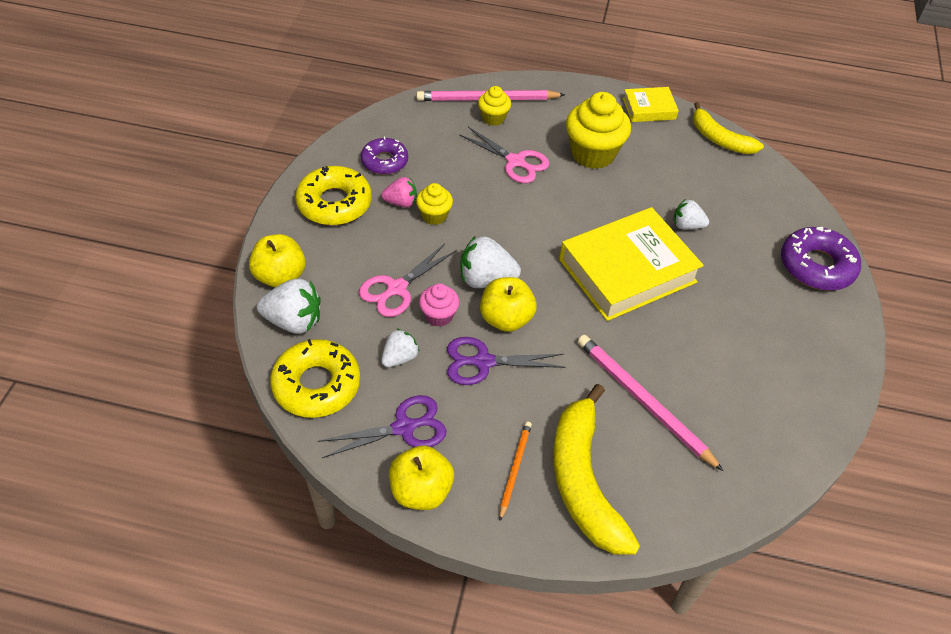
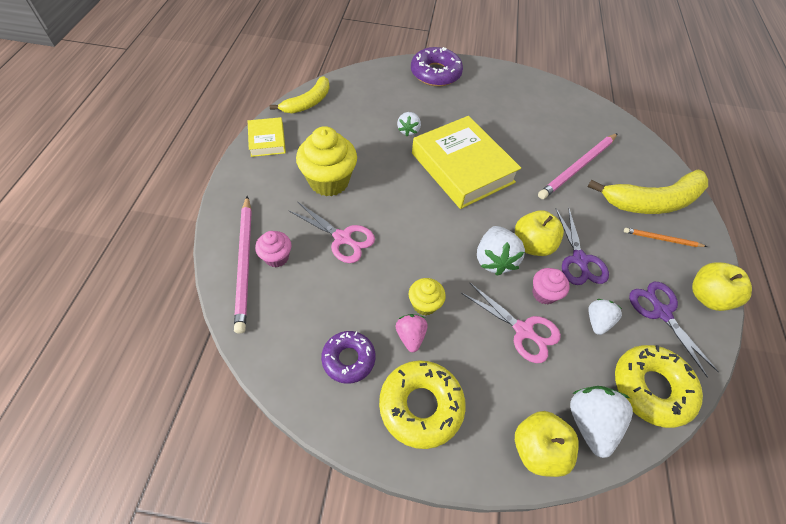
camera: 95 degrees left, 5 degrees up
(400, 357) = (597, 321): white strawberry -> white strawberry turned 75 degrees clockwise
(493, 118) = (276, 257): yellow cupcake -> pink cupcake
(516, 162) = (342, 238): pink scissors -> pink scissors turned 90 degrees clockwise

